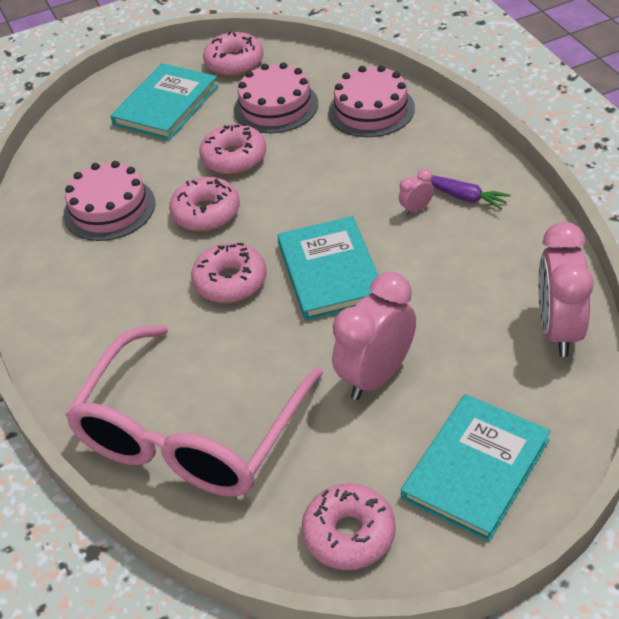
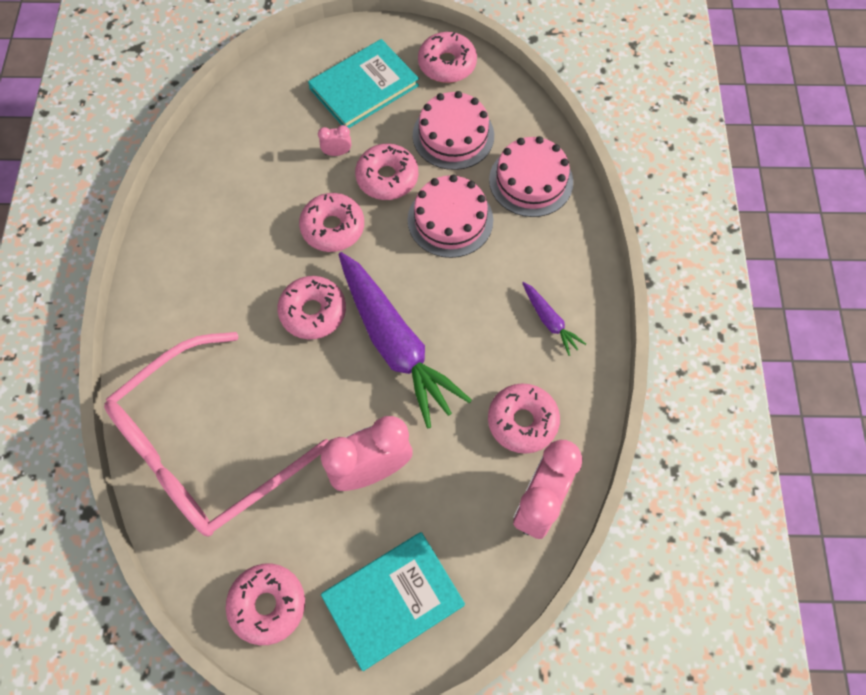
camera: 20 degrees right, 20 degrees up
(109, 209) = (260, 183): pink cake -> pink cake (450, 220)
(330, 272) = (395, 344): turquoise book -> purple carrot
(416, 209) = (502, 313): pink clock -> pink clock (337, 153)
(495, 277) = (522, 421): none -> pink donut

